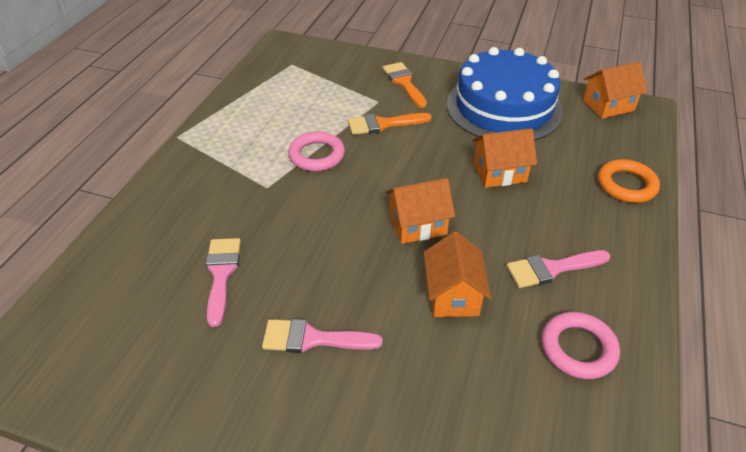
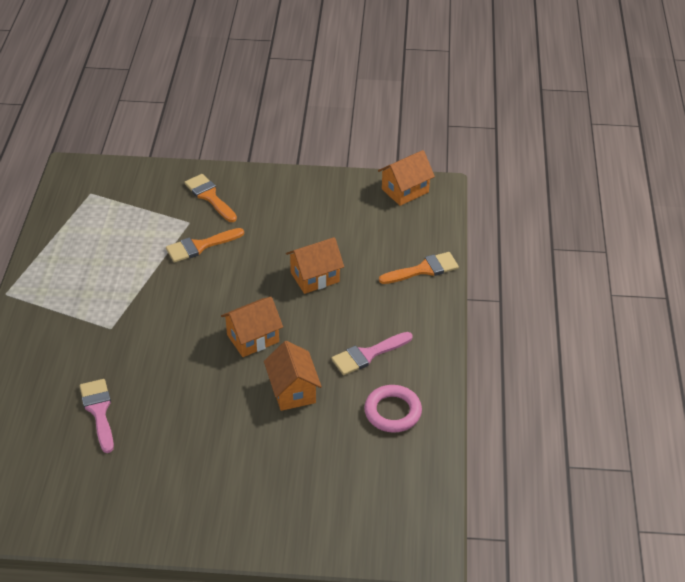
camera: 15 degrees left, 0 degrees up
(312, 339) = (190, 445): pink brush -> none
(317, 155) = (146, 289): pink ring -> none
(503, 107) = (309, 209): blue cake -> none
(626, 185) = (424, 269): orange ring -> orange brush

